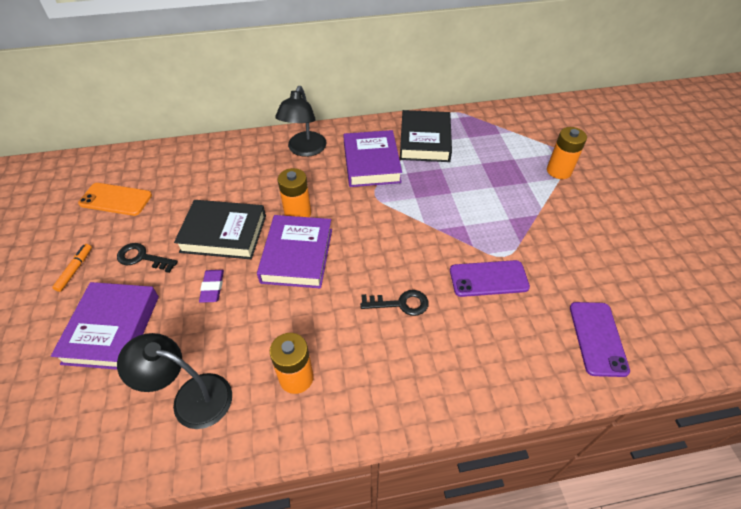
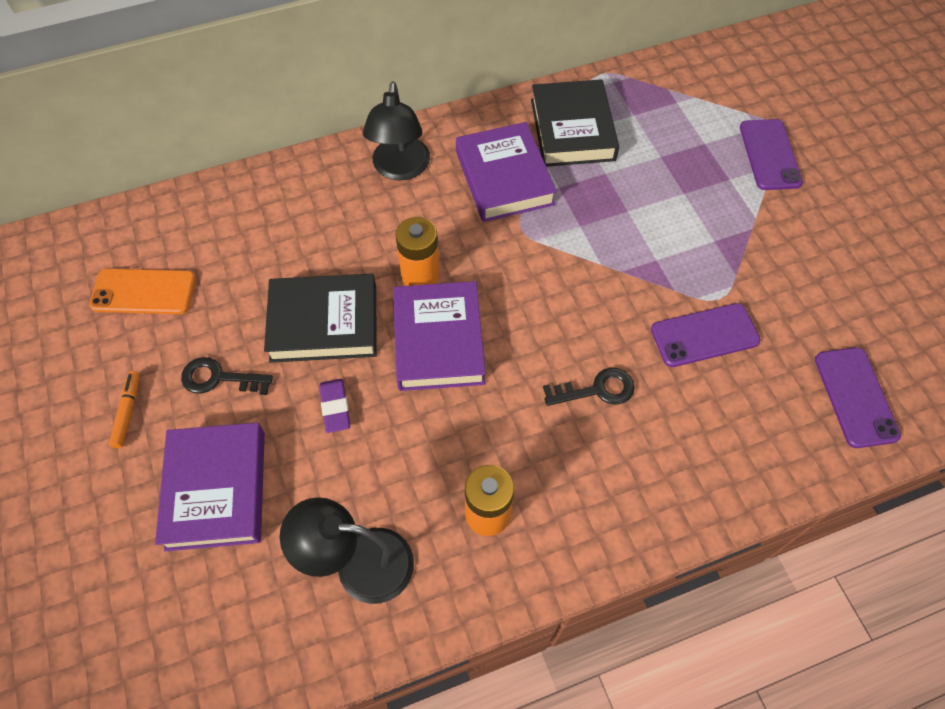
camera: 10 degrees left, 10 degrees up
(559, 171) = (769, 155): orange battery -> purple phone

